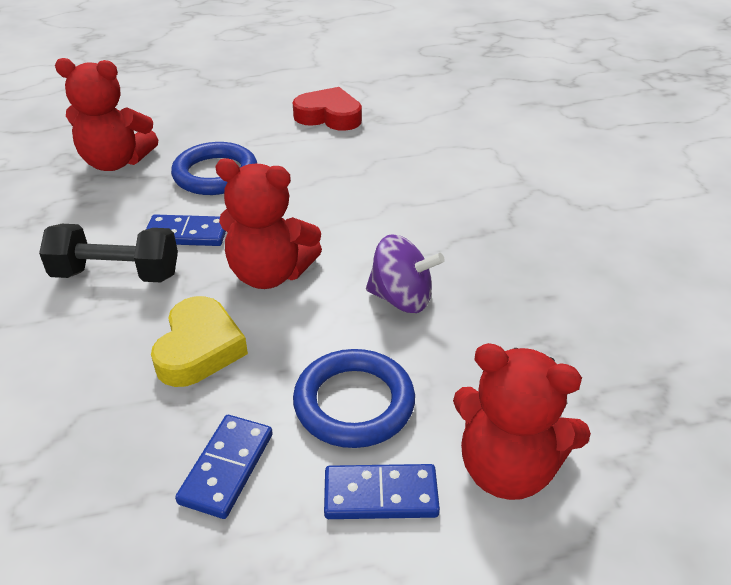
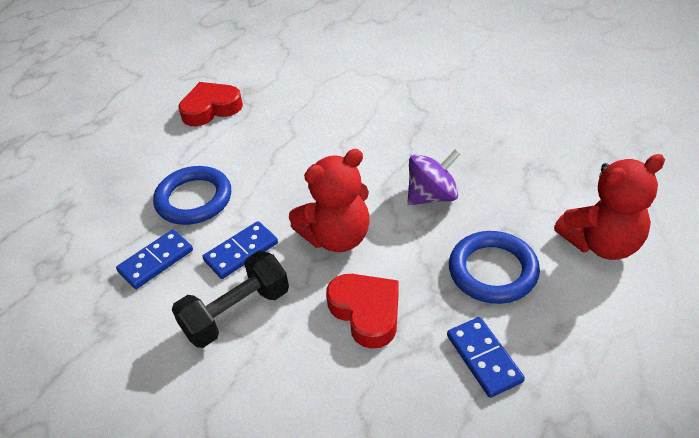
camera: 40 degrees left, 5 degrees up
(116, 162) = (98, 241): red teddy bear -> none
(199, 348) = (366, 312): yellow heart -> red heart
(380, 495) = (570, 304): blue domino -> blue domino (156, 261)

